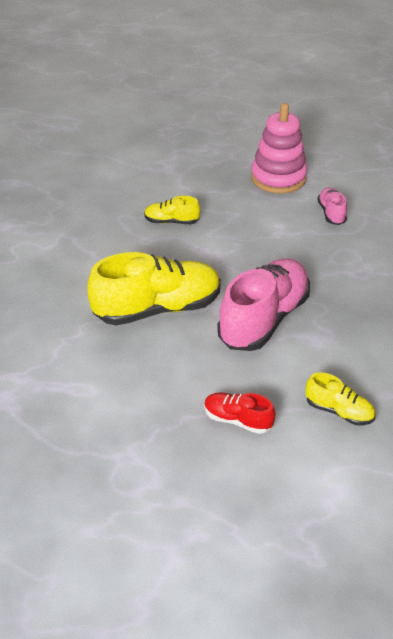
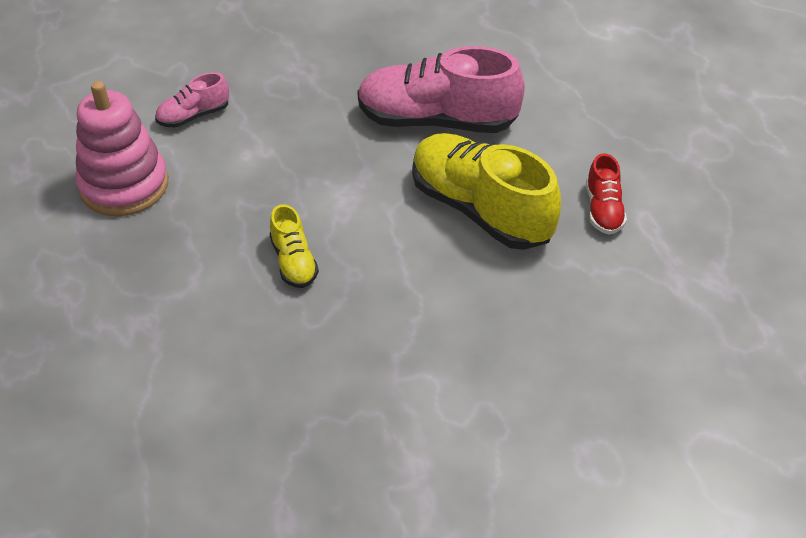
camera: 115 degrees left, 5 degrees up
(237, 420) = (590, 101): red shoe -> red shoe (603, 210)
(339, 411) = (527, 44): yellow shoe -> none

